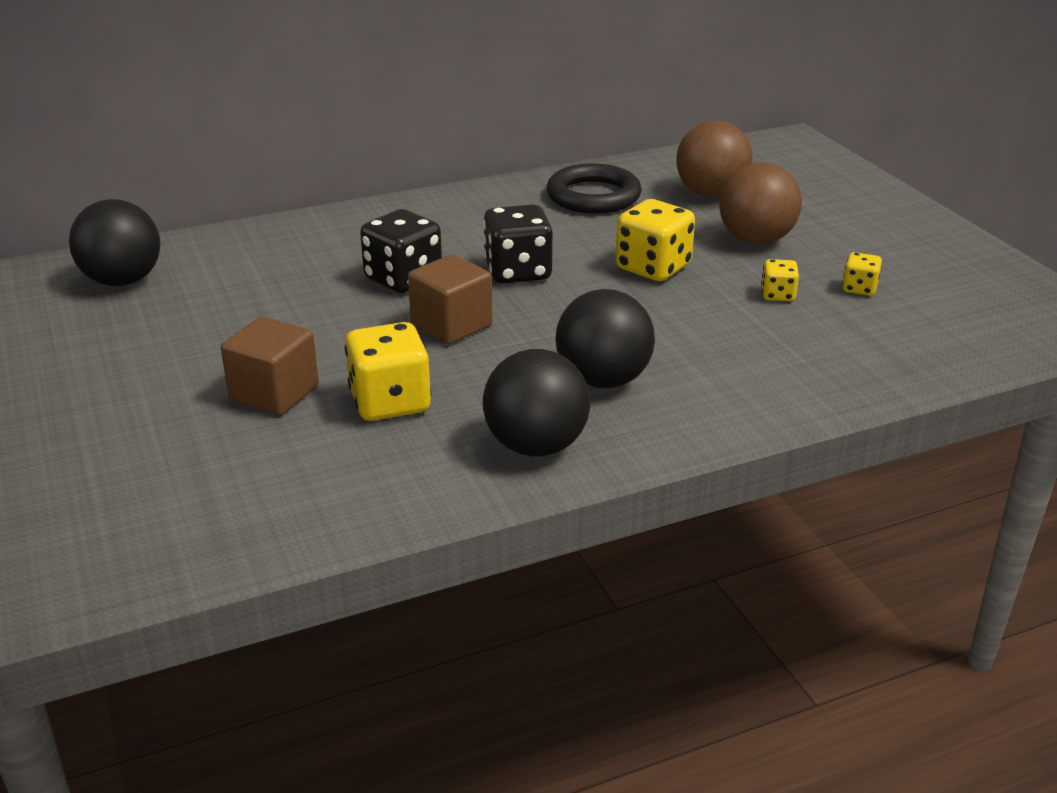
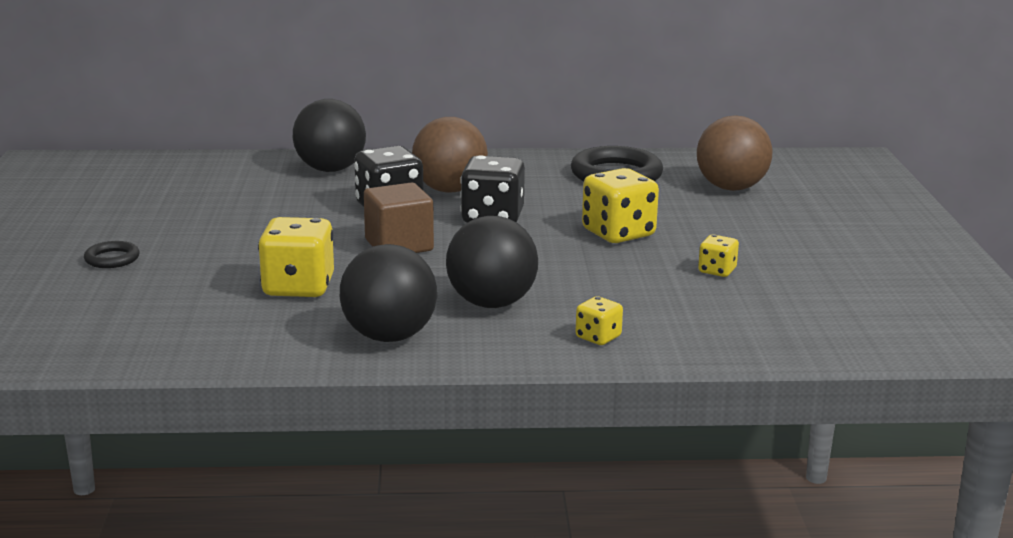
camera: 20 degrees right, 10 degrees down
(123, 281) = (167, 176): black ball -> black ball (330, 169)
(148, 408) = (112, 259): none -> black ring
(274, 393) = (214, 266): brown cube -> none
(756, 240) = (739, 228): brown ball -> brown ball (450, 190)
(859, 289) = (803, 279): yellow dice -> yellow dice (598, 337)

